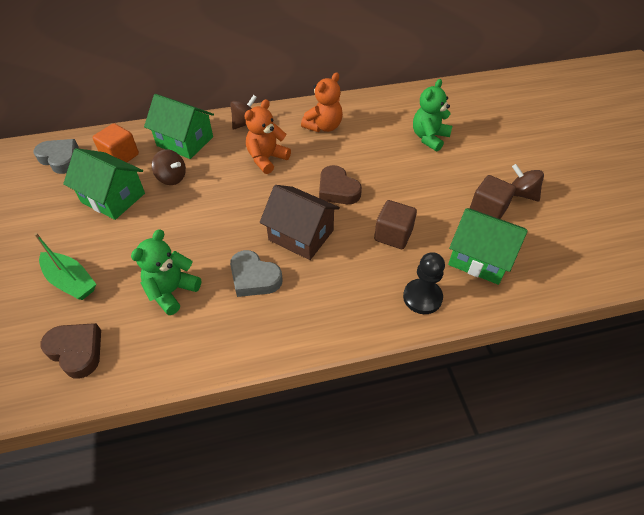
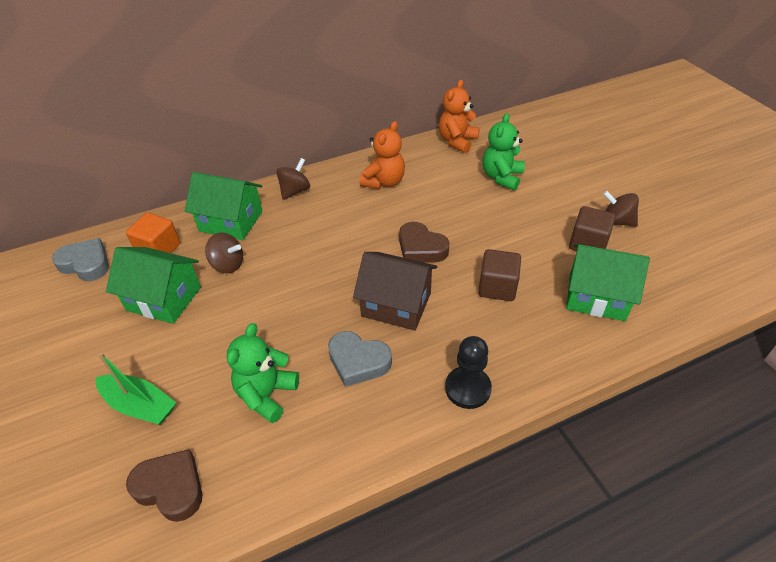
camera: 10 degrees left, 5 degrees down
(267, 159) = (331, 226): orange teddy bear -> orange teddy bear (457, 141)
(422, 297) = (550, 349): black pawn -> black pawn (468, 388)

